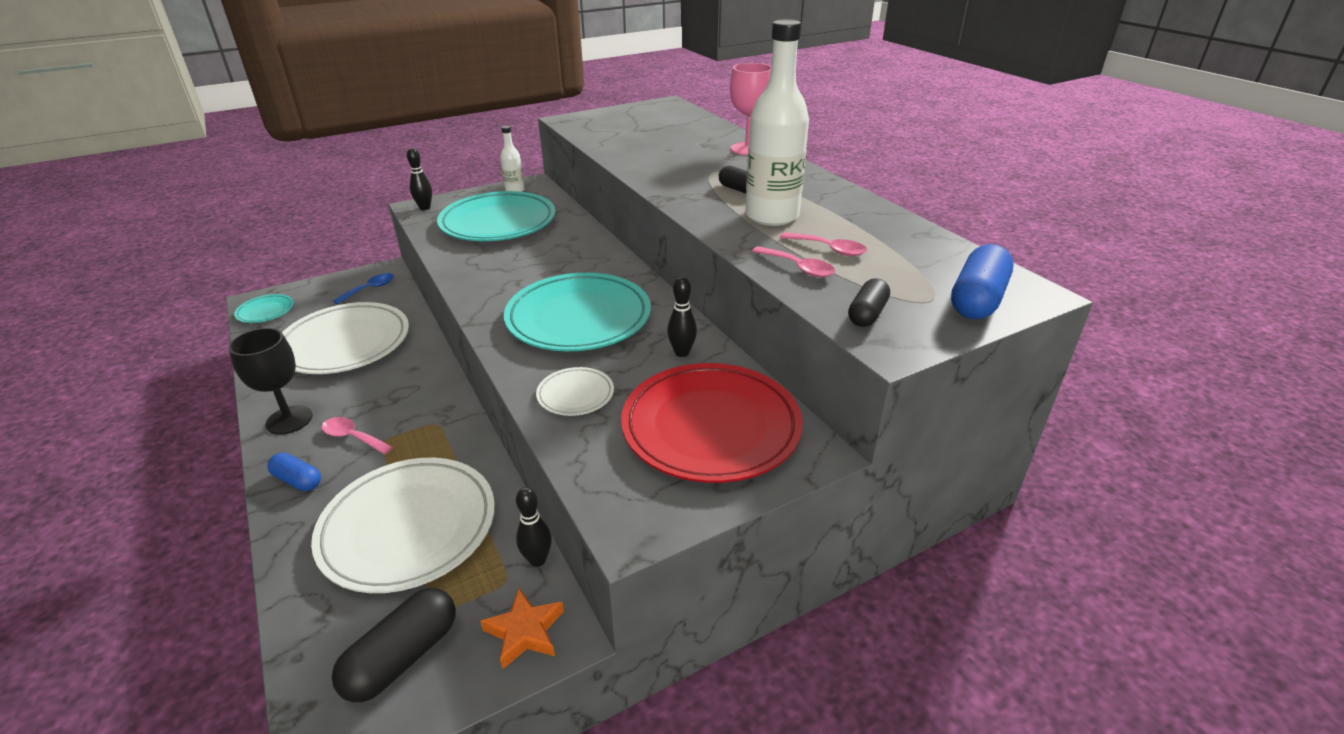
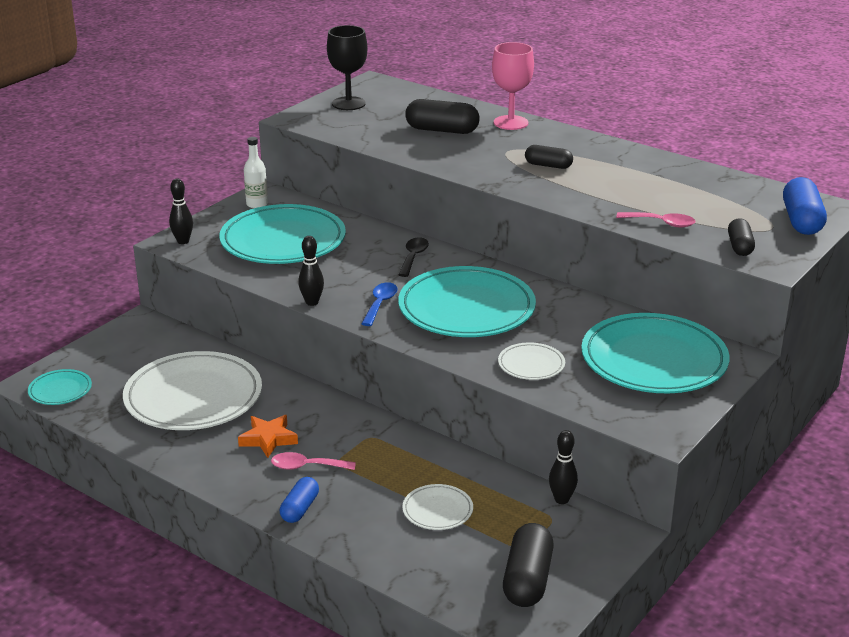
camera: 25 degrees left, 5 degrees down
(289, 420) = (227, 470): black goblet -> black goblet (348, 103)
(298, 480) = (299, 509): blue capsule -> blue capsule turned 75 degrees counterclockwise
(370, 289) = (150, 343): blue spoon -> blue spoon (380, 304)
(408, 527) = (437, 510): white plate -> white plate, size x0.46
(525, 632) = (597, 540): orange star -> orange star (268, 439)
(587, 258) = (413, 257): none -> black spoon
(677, 146) = (442, 130): none -> black capsule
(682, 353) = (580, 315): black bowling pin -> black bowling pin (312, 302)
(711, 427) = (653, 360): red plate -> turquoise plate
(771, 216) = (598, 184): white bottle -> none
(829, 249) = (669, 204): pink spoon -> none

